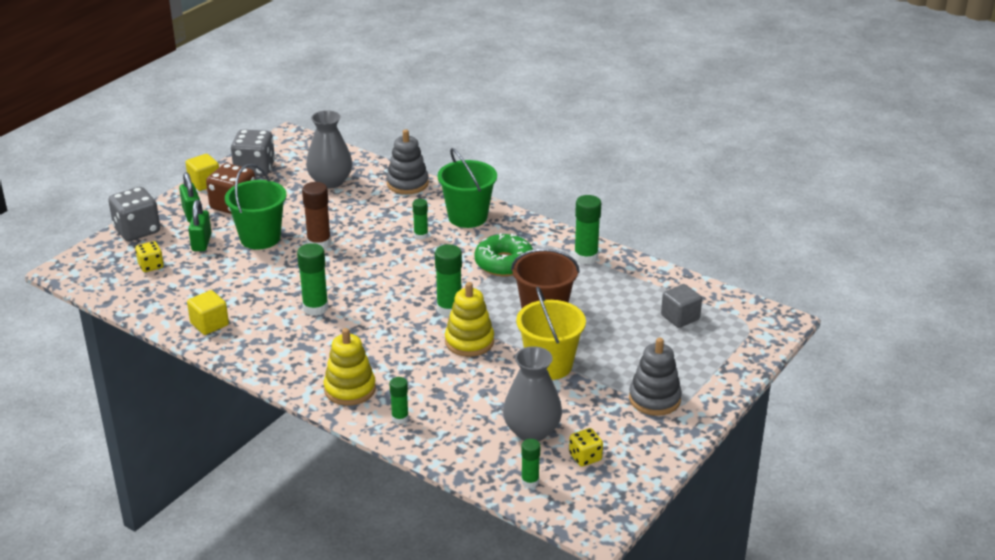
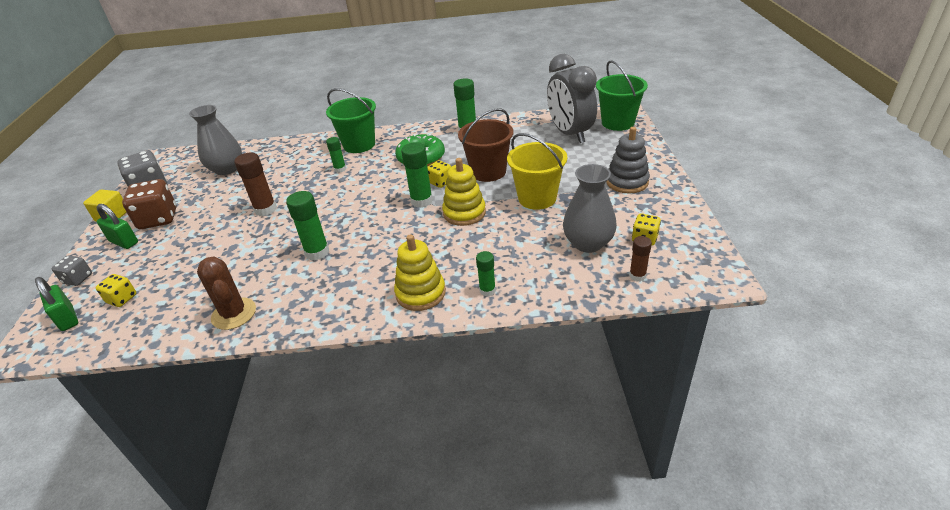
camera: 35 degrees left, 5 degrees up
(137, 230) = (78, 279): grey dice -> grey dice, size x0.55
(201, 242) = (156, 257): green padlock -> green padlock (67, 318)
(209, 324) = (234, 314): yellow cube -> brown cactus
(260, 238) = (209, 229): green bucket -> green bucket (618, 123)
(407, 184) = (290, 145): grey stacking toy -> none
(488, 299) = (440, 182): none -> yellow dice
(530, 481) = (637, 276): green glue stick -> brown glue stick
(680, 317) = (570, 134): grey cube -> grey clock

